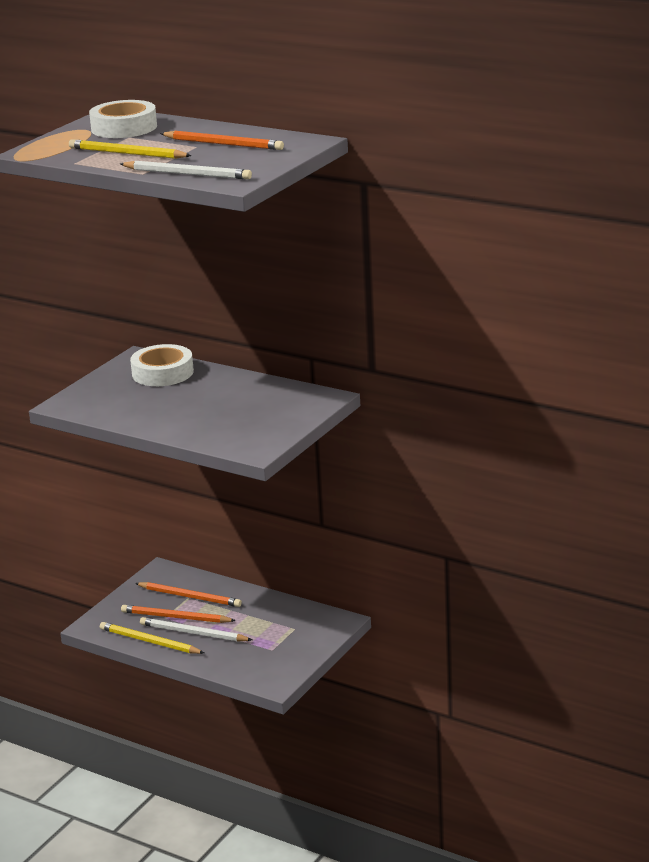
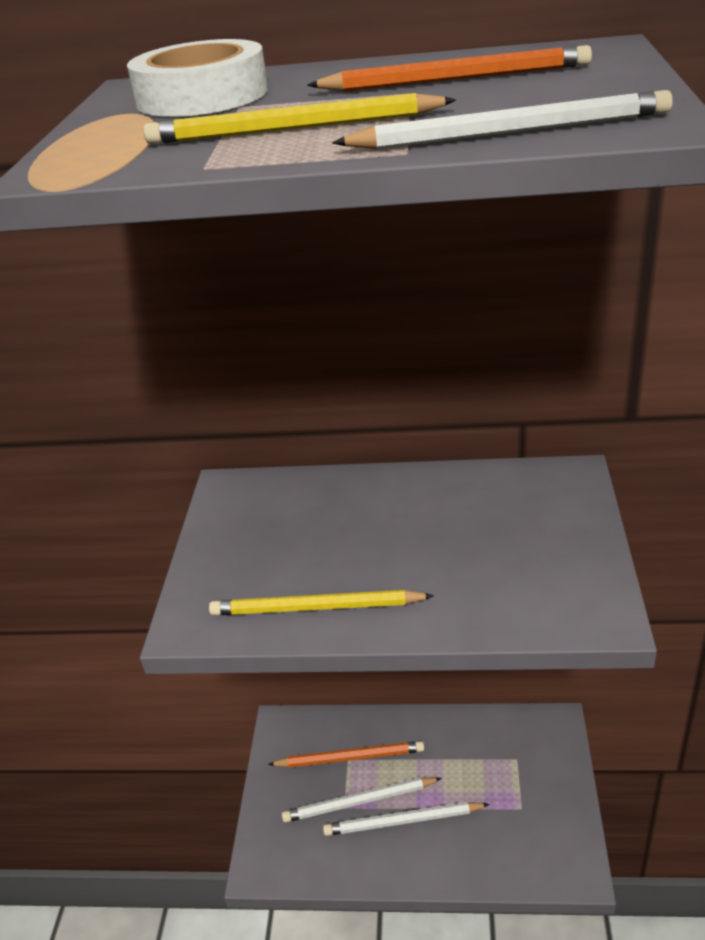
camera: 25 degrees left, 10 degrees up
(150, 642) = (359, 863): yellow pencil -> yellow pencil (317, 608)
(162, 373) = (294, 506): white tape -> none
(176, 617) = (359, 802): orange pencil -> white pencil

